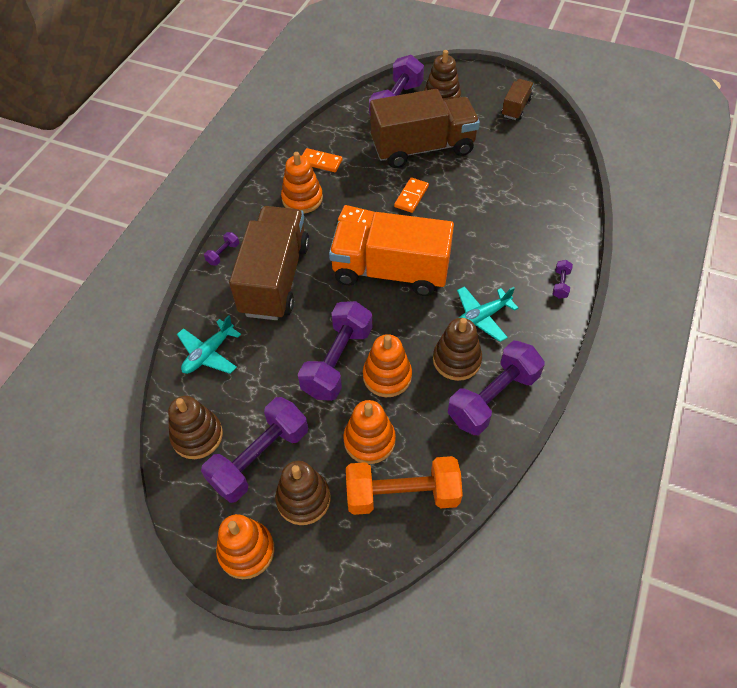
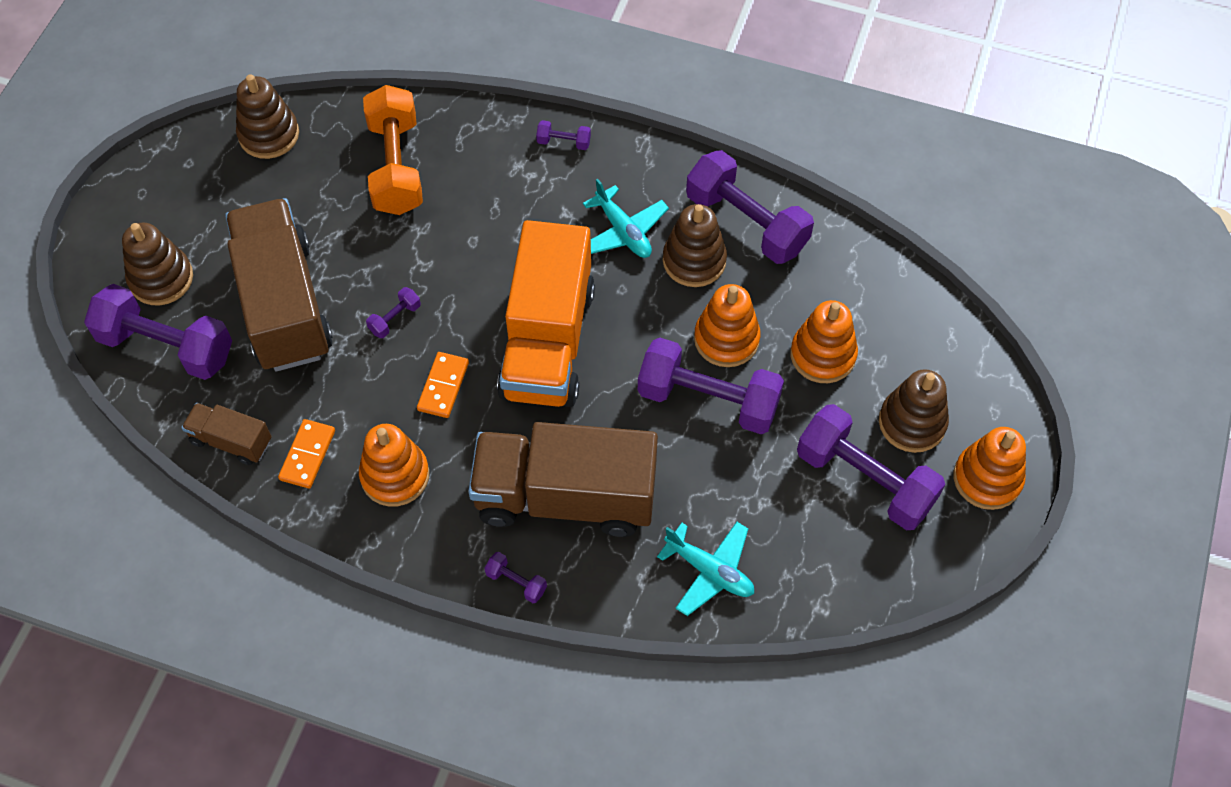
camera: 95 degrees left, 5 degrees up
(197, 436) = (843, 563): brown stacking toy -> brown stacking toy (269, 135)
(402, 494) = (888, 317): orange dumbbell -> orange dumbbell (396, 166)
(411, 196) = (395, 319): orange domino -> purple dumbbell
(516, 108) = (198, 175): brown truck -> brown truck (231, 441)

